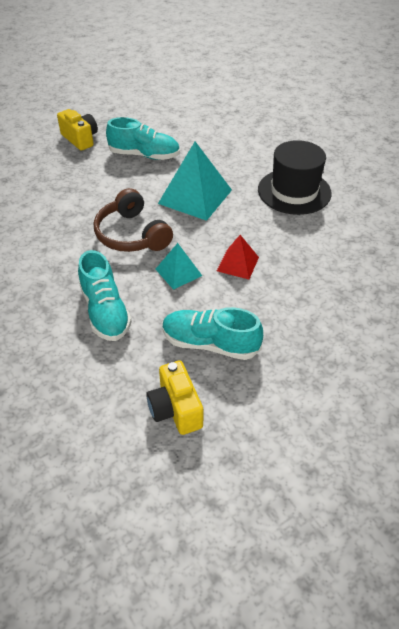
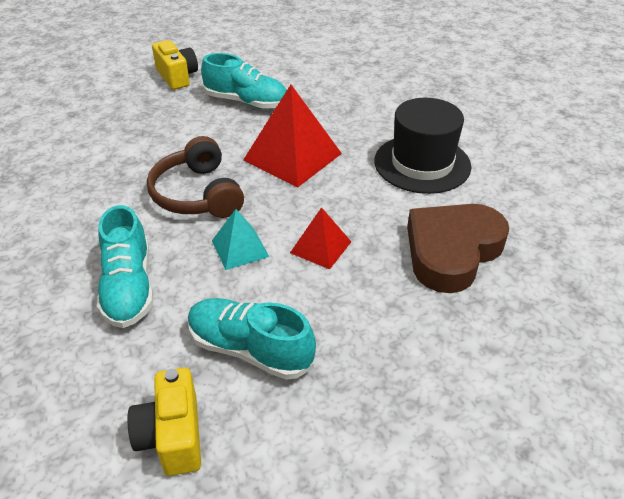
camera: 10 degrees right, 5 degrees down
(195, 196) = (292, 156): turquoise pyramid -> red pyramid
(332, 255) = (452, 251): none -> brown heart

